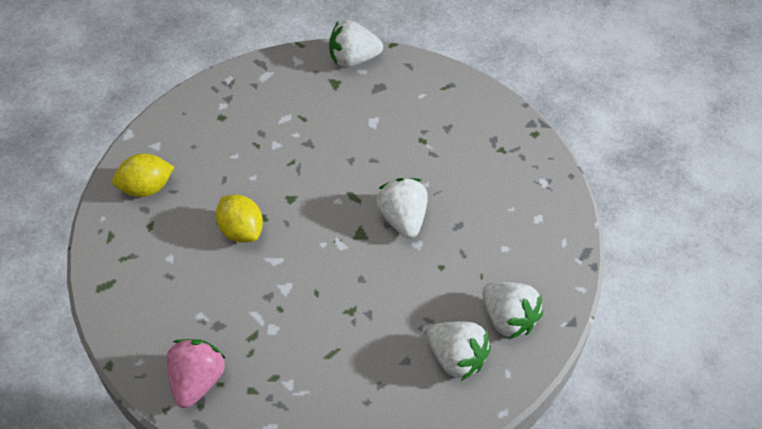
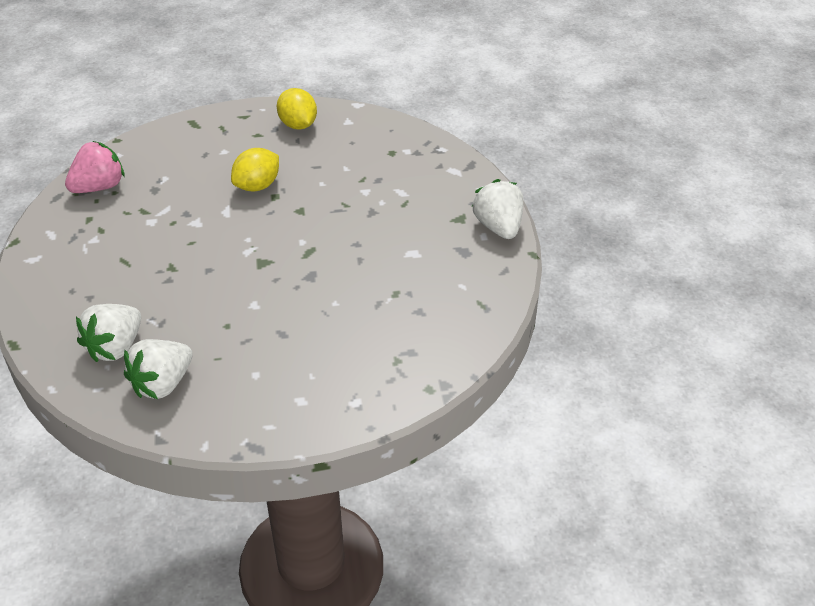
camera: 80 degrees right, 10 degrees down
(197, 381) = (99, 187): pink strawberry -> pink strawberry turned 45 degrees counterclockwise
(403, 219) = (285, 290): white strawberry -> none

